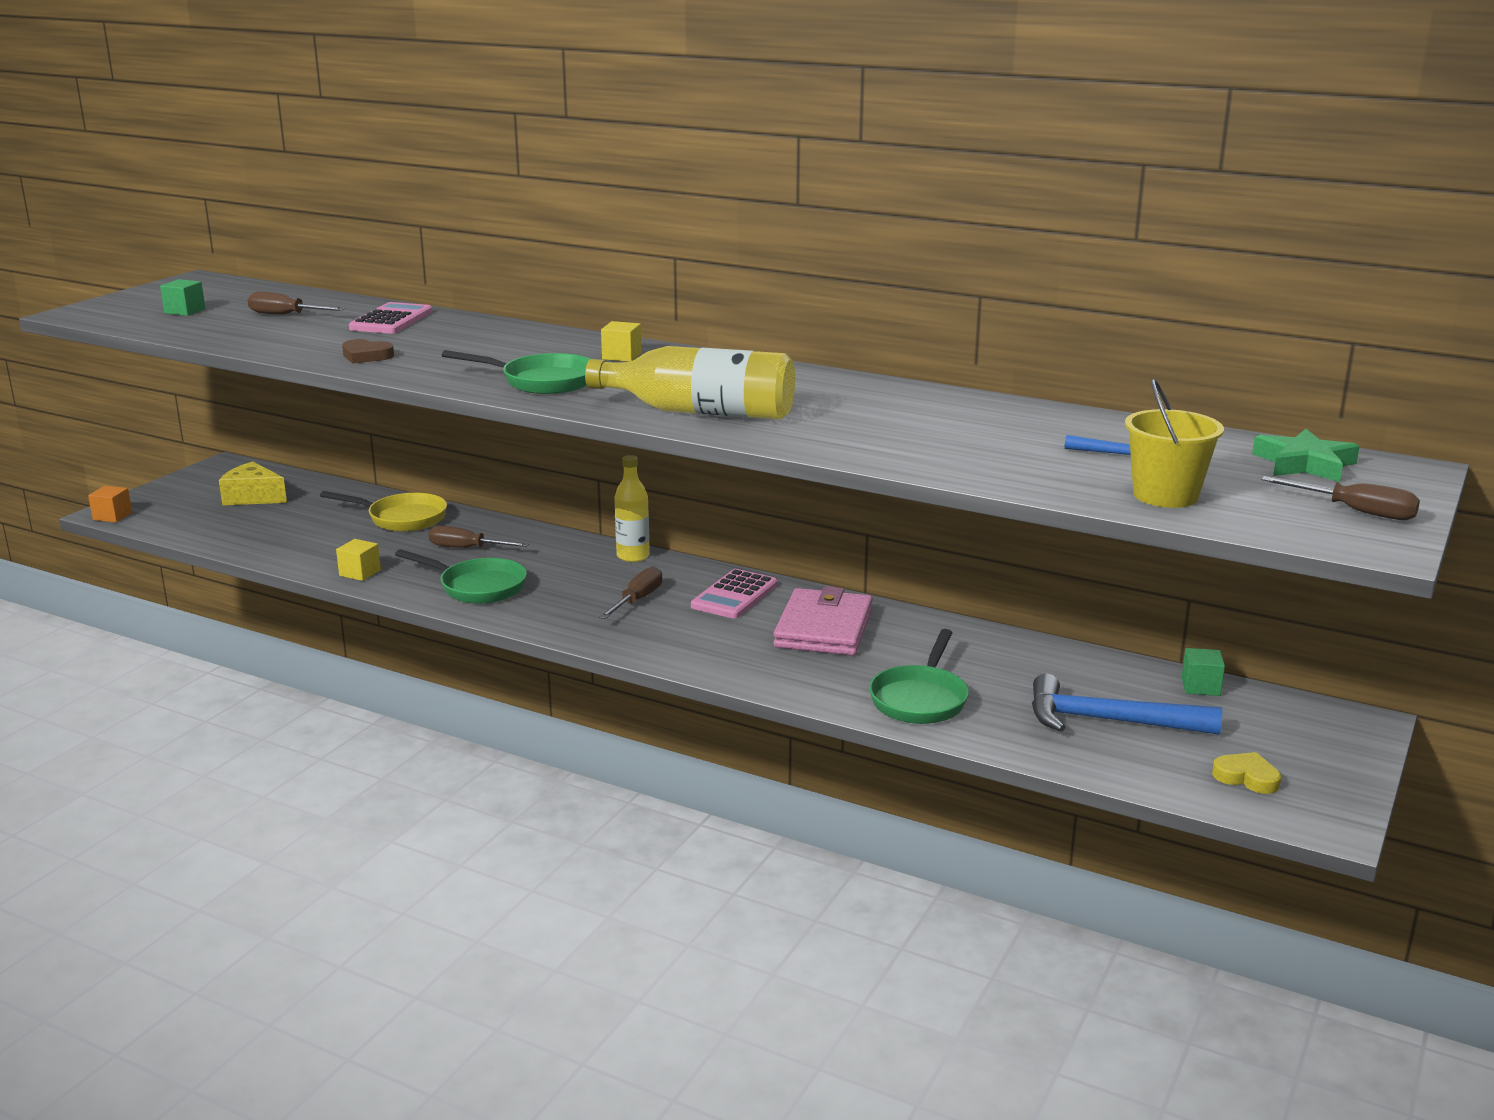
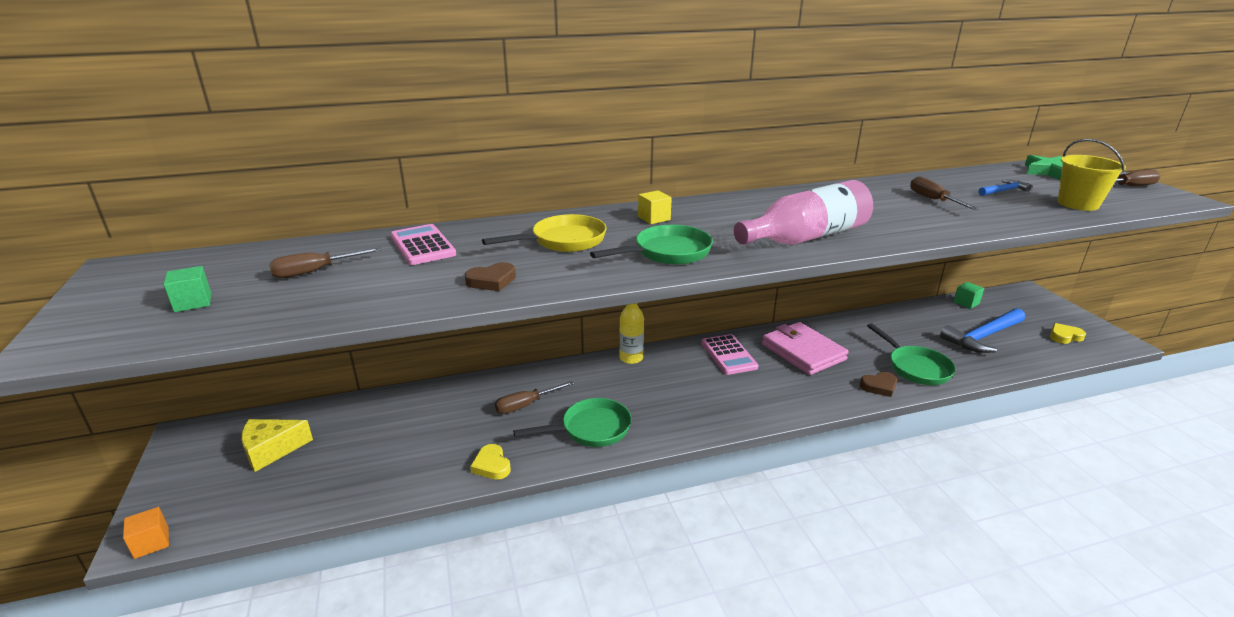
camera: 45 degrees left, 5 degrees up
(360, 573) = (491, 465): yellow cube -> yellow heart
(402, 518) = (435, 406): yellow pan -> yellow pan (563, 241)
(637, 600) = (692, 385): brown screwdriver -> brown screwdriver (933, 200)
(701, 412) = (806, 237): yellow bottle -> pink bottle
(827, 690) = (879, 386): none -> brown heart

